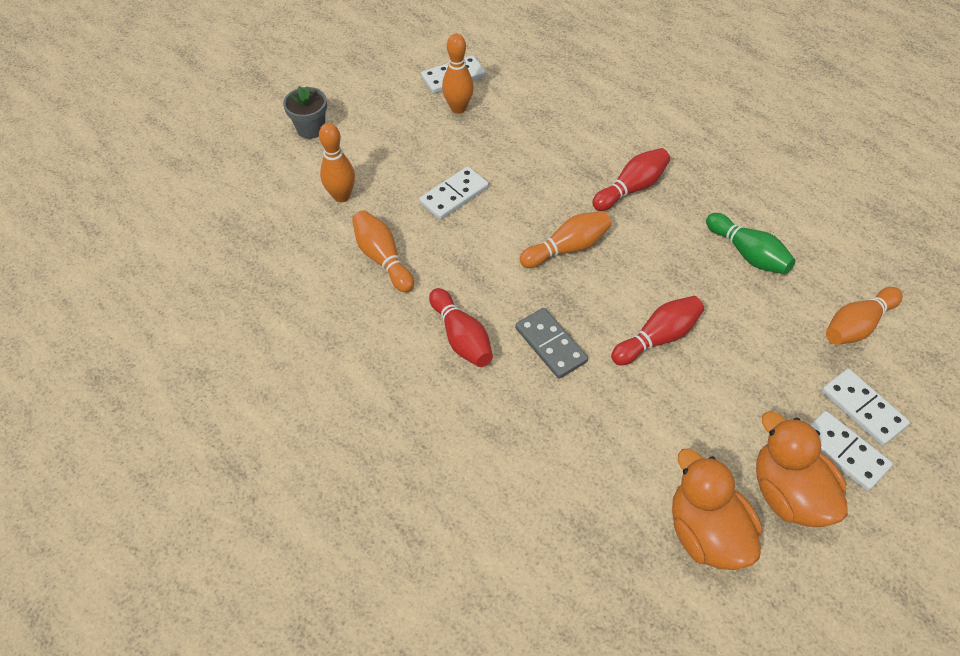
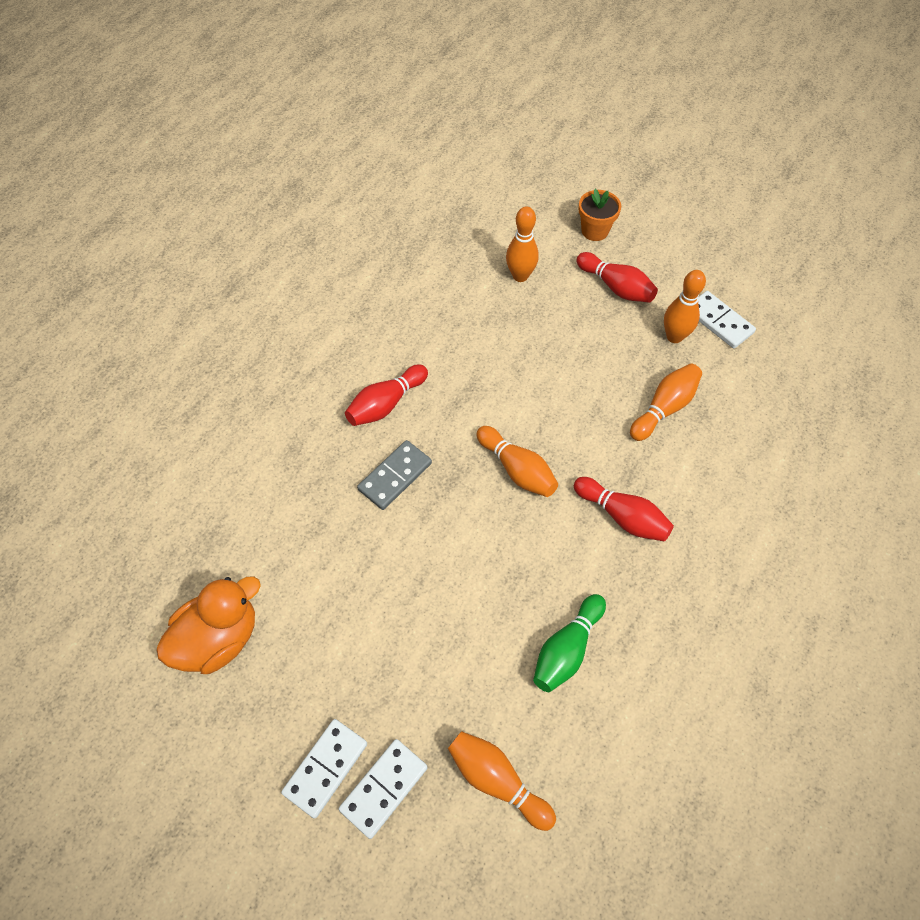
camera: 75 degrees right, 5 degrees up
(311, 129) = (594, 231): grey flower pot -> orange flower pot
(383, 258) = (457, 325): orange bowling pin -> orange bowling pin (664, 408)
(454, 195) = (553, 360): white domino -> none
(658, 338) = (426, 569): red bowling pin -> red bowling pin (616, 287)
(788, 493) = (269, 712): orange duck -> none

